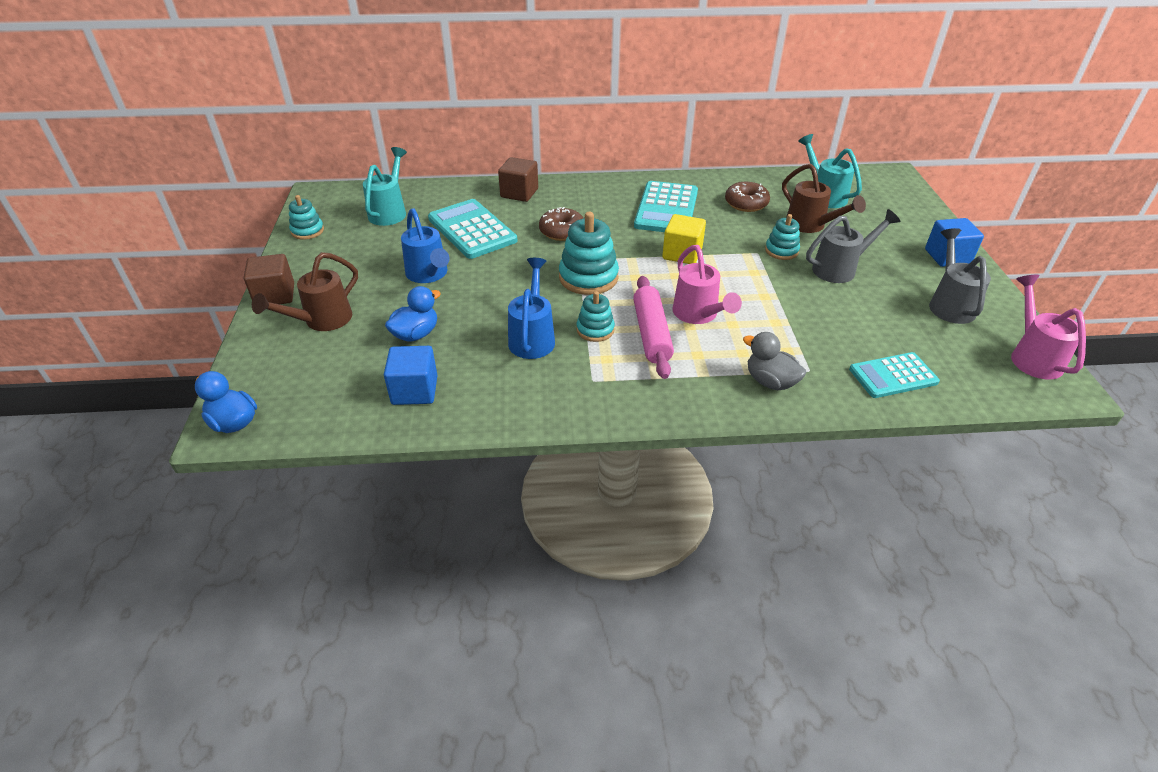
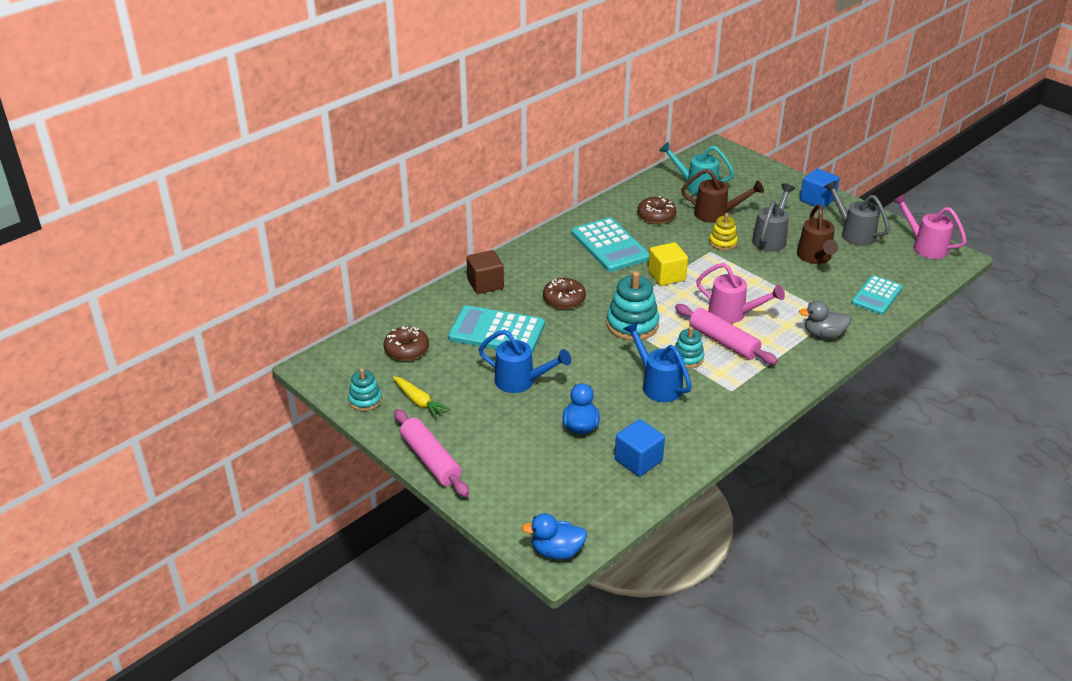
camera: 40 degrees left, 5 degrees down
(275, 295) = (430, 460): brown cube -> pink rolling pin
(321, 321) = (499, 456): brown watering can -> brown watering can (815, 258)
(338, 250) = (419, 401): none -> yellow carrot
(390, 211) = (406, 350): turquoise watering can -> brown donut
(781, 251) = (723, 242): turquoise stacking toy -> yellow stacking toy

